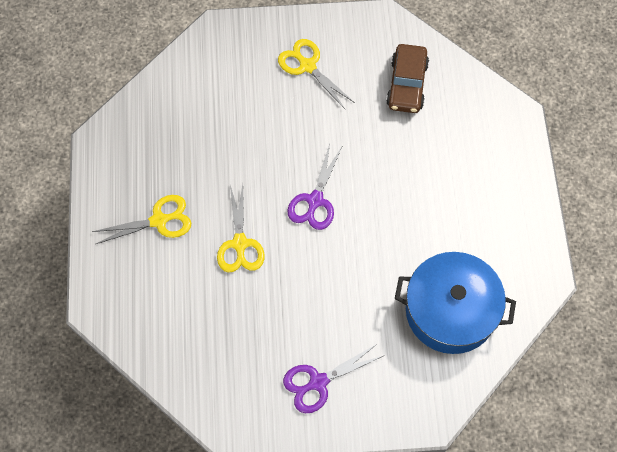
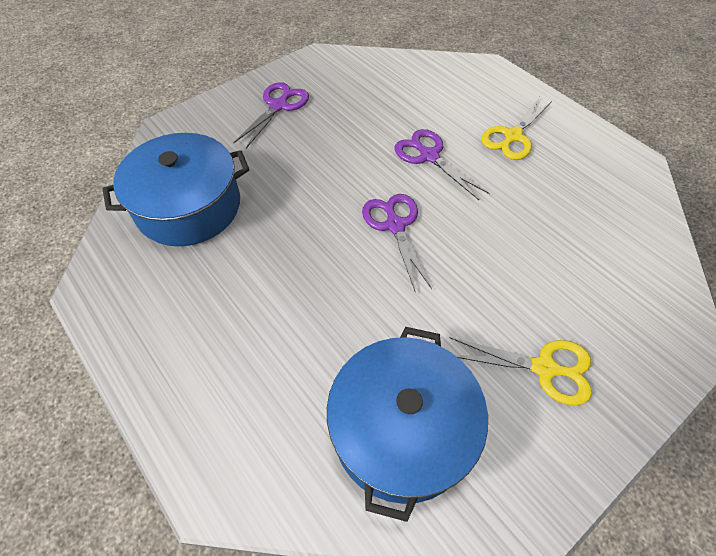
camera: 145 degrees right, 10 degrees down
(240, 243) = (429, 156): yellow scissors -> purple scissors
(407, 84) = (402, 429): brown car -> blue pot

